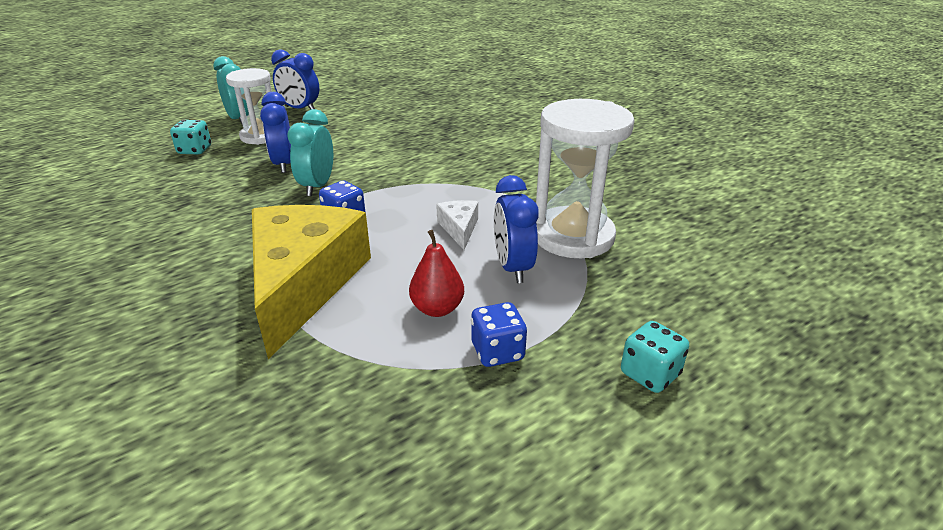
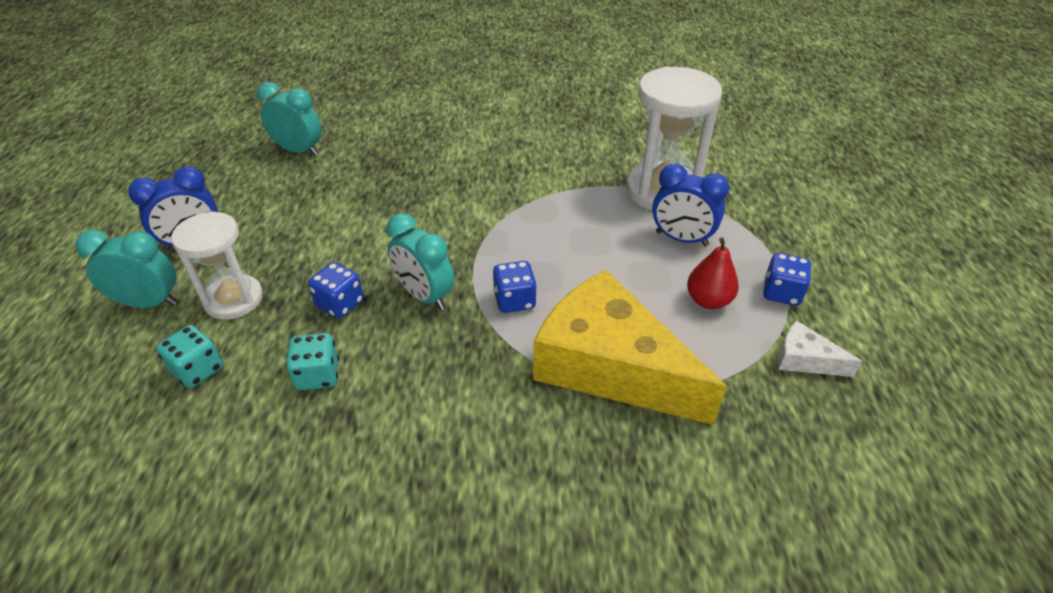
camera: 55 degrees left, 10 degrees up
(284, 164) = (340, 304): blue clock -> blue dice
(422, 99) = (299, 151): none -> turquoise clock
(459, 228) = (598, 240): white cheese -> white cheese (805, 359)
(649, 374) = (842, 240): turquoise dice -> turquoise dice (318, 375)

